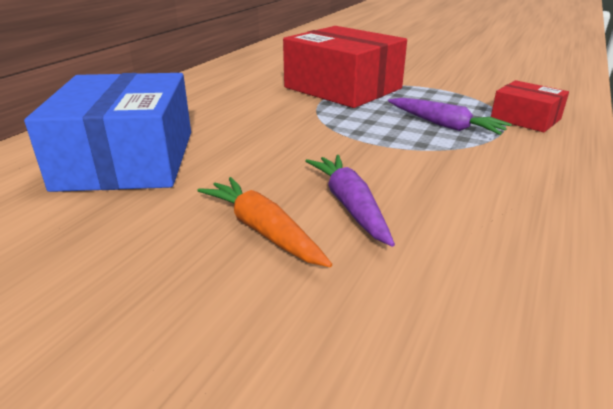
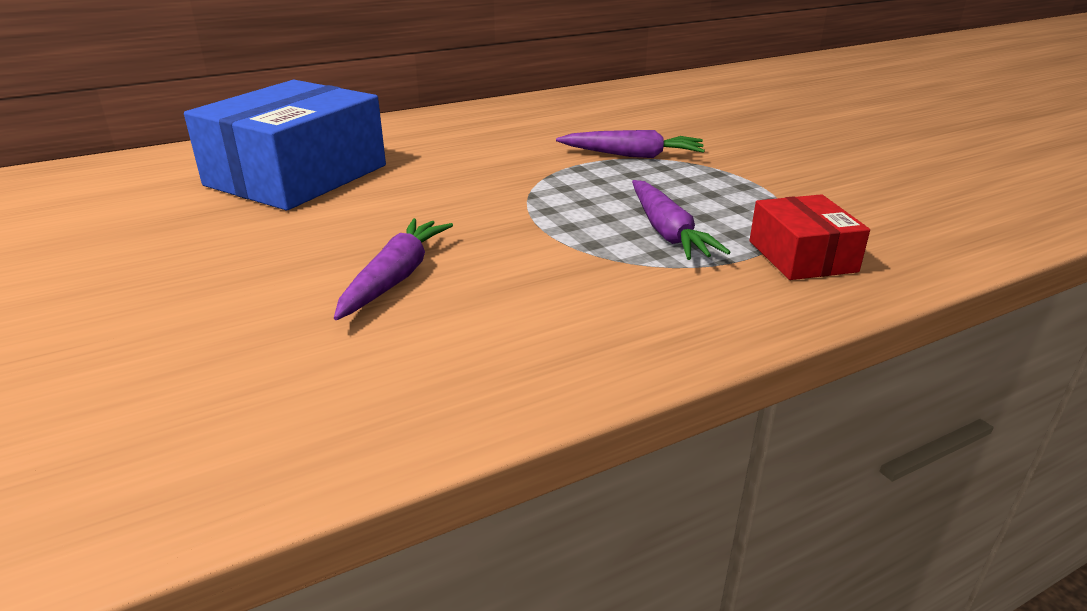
camera: 35 degrees right, 0 degrees up
(263, 231) = (288, 271): orange carrot -> none
(343, 88) = (632, 155): red box -> purple carrot

